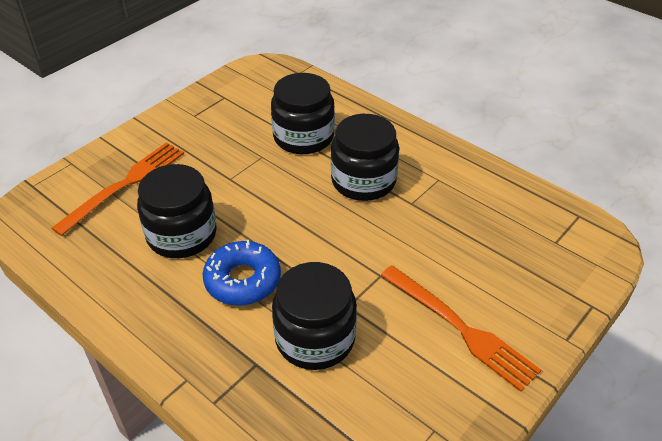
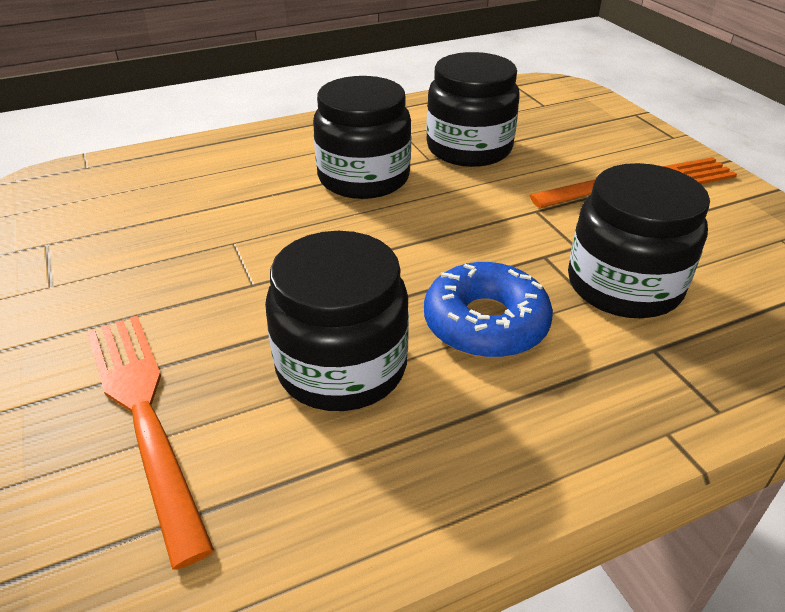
camera: 65 degrees left, 5 degrees down
(303, 137) = (231, 198): black jar -> black jar (469, 148)

